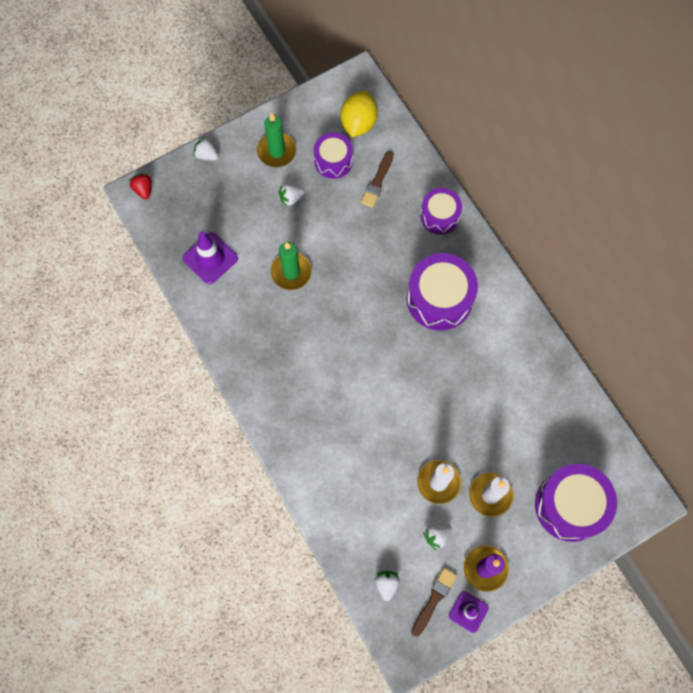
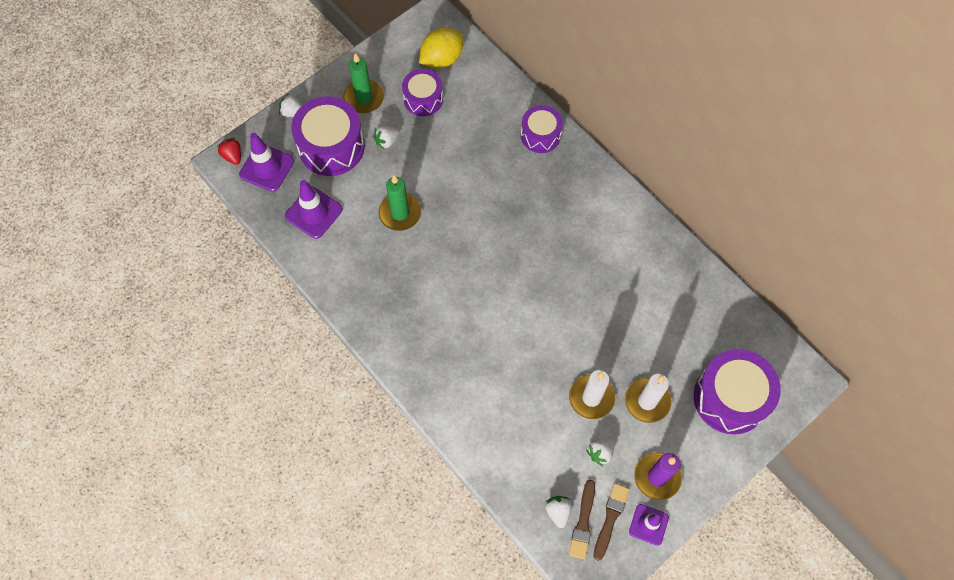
camera: 10 degrees left, 5 degrees down
(173, 206) = (267, 168): none -> purple traffic cone
(358, 123) = (442, 59): yellow lemon -> yellow lemon turned 45 degrees clockwise
(377, 182) = (471, 112): brown brush -> brown brush (583, 522)
(439, 299) = (556, 215): purple drum -> purple drum (331, 147)

